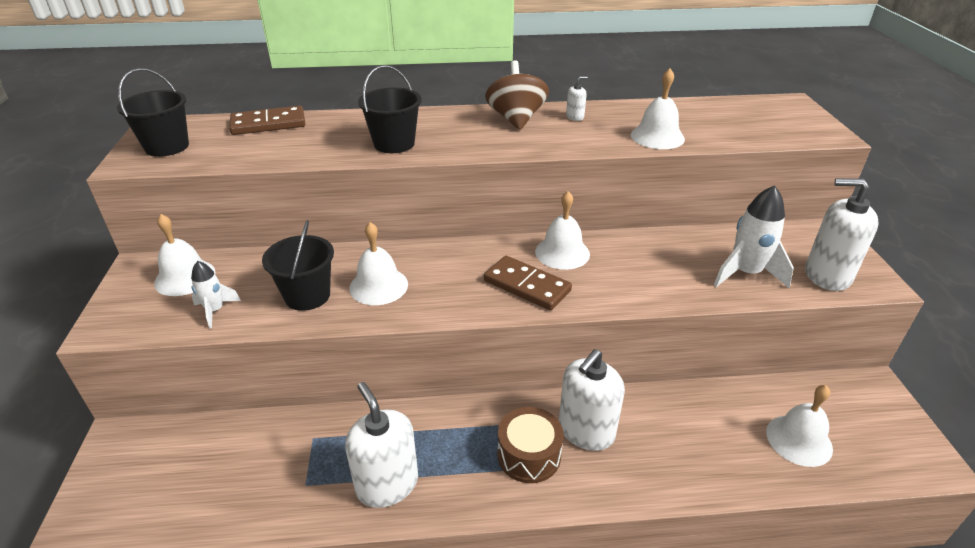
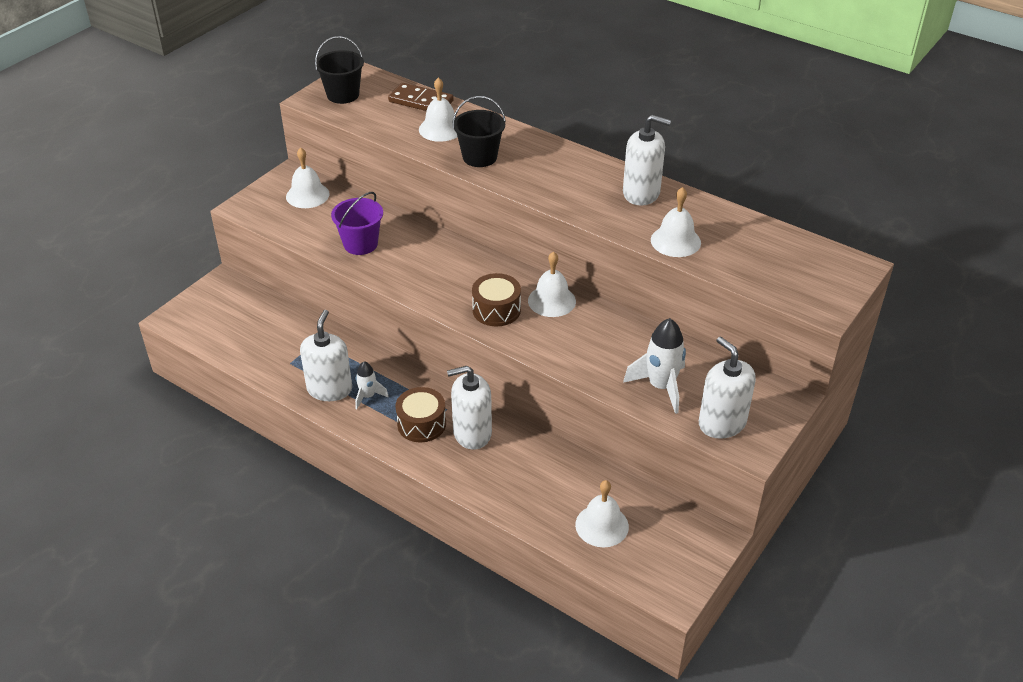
camera: 40 degrees right, 5 degrees up
(215, 311) = (303, 227): white rocket -> white rocket (368, 396)
(307, 295) = (360, 244): black bucket -> purple bucket
(378, 286) = (407, 260): white bell -> white bell (440, 129)
(516, 119) = (593, 175): brown spinning top -> none
(527, 285) = (496, 310): brown domino -> brown drum
(575, 117) = (641, 193): white soap dispenser -> white soap dispenser, size x2.31

